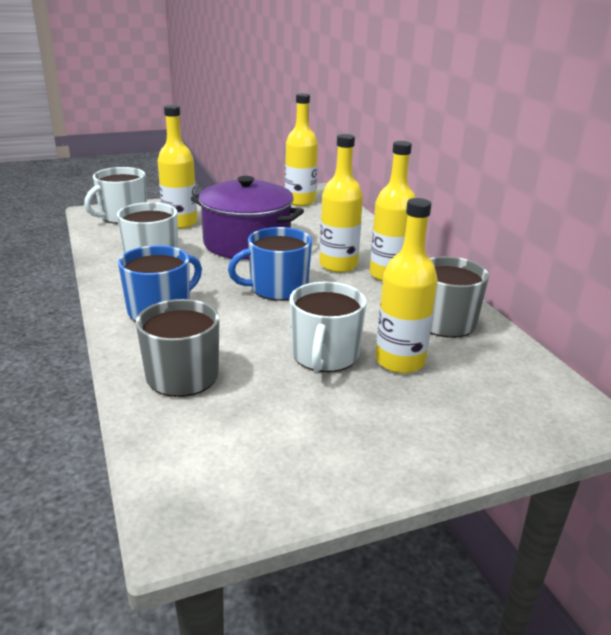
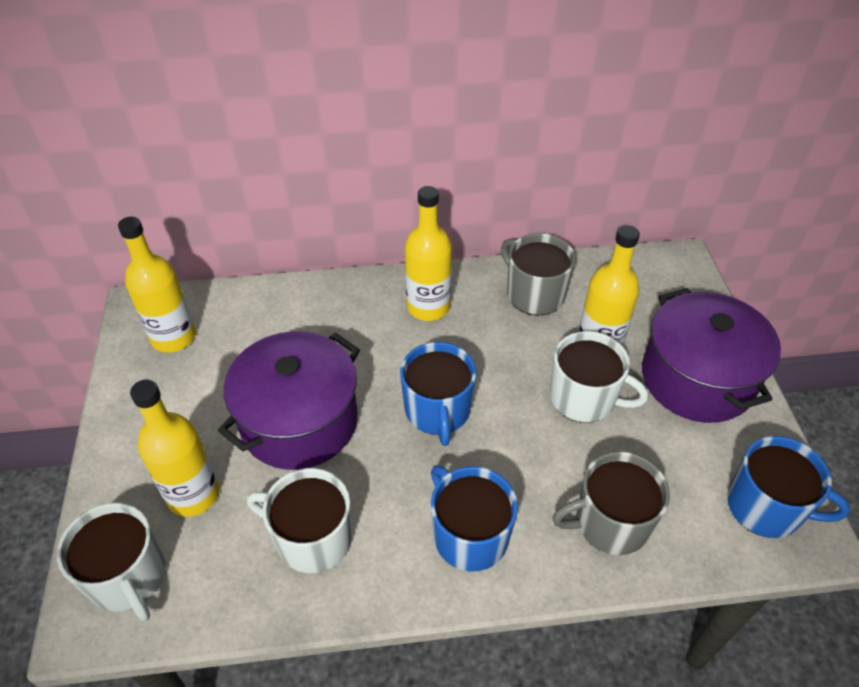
camera: 75 degrees left, 20 degrees up
(219, 483) = (766, 507): none -> blue mug
(338, 265) = (393, 343): yellow bottle -> none
(392, 430) = (697, 378): none -> purple pot

